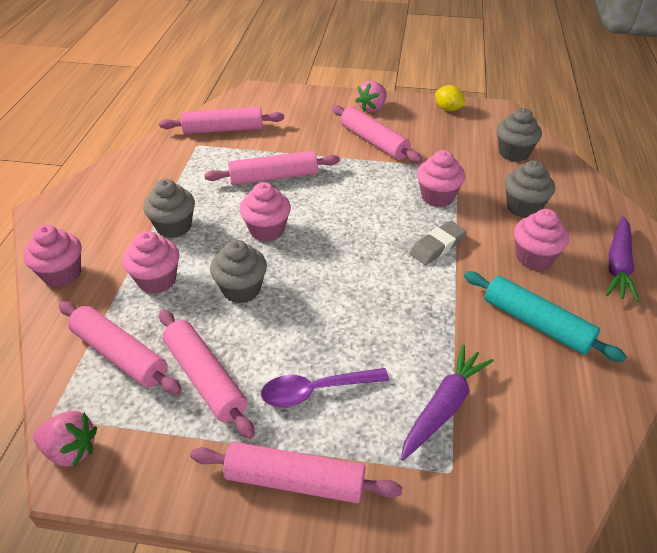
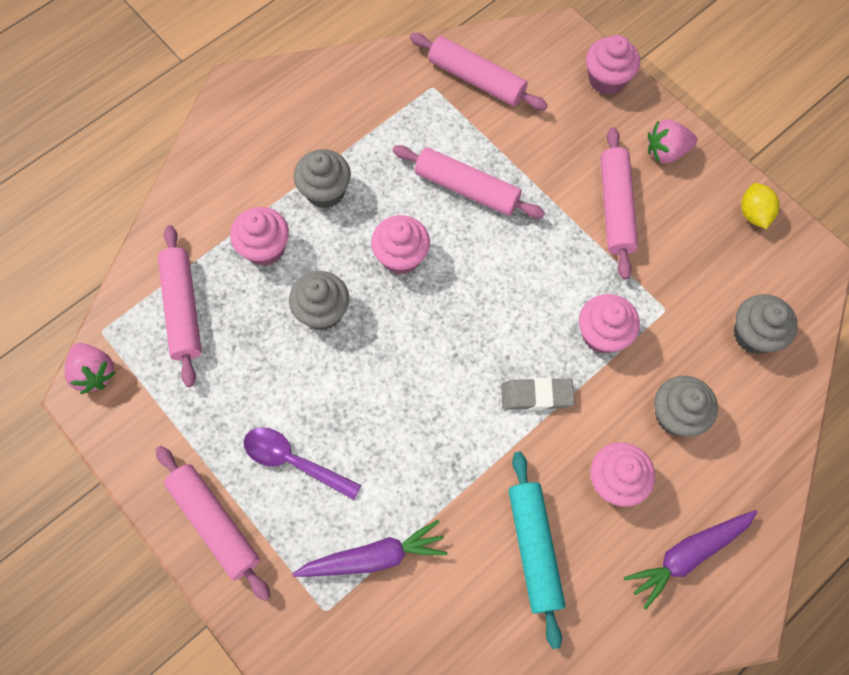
camera: 40 degrees right, 25 degrees up
(62, 274) = (199, 184): pink cupcake -> pink cupcake (606, 80)
(205, 378) = (225, 382): pink rolling pin -> none

